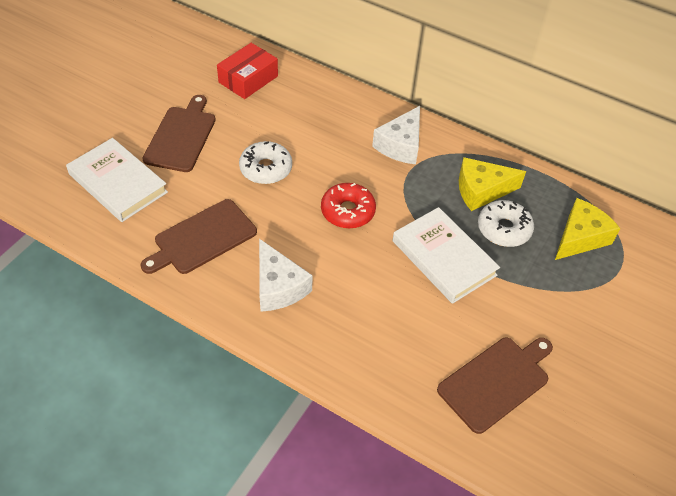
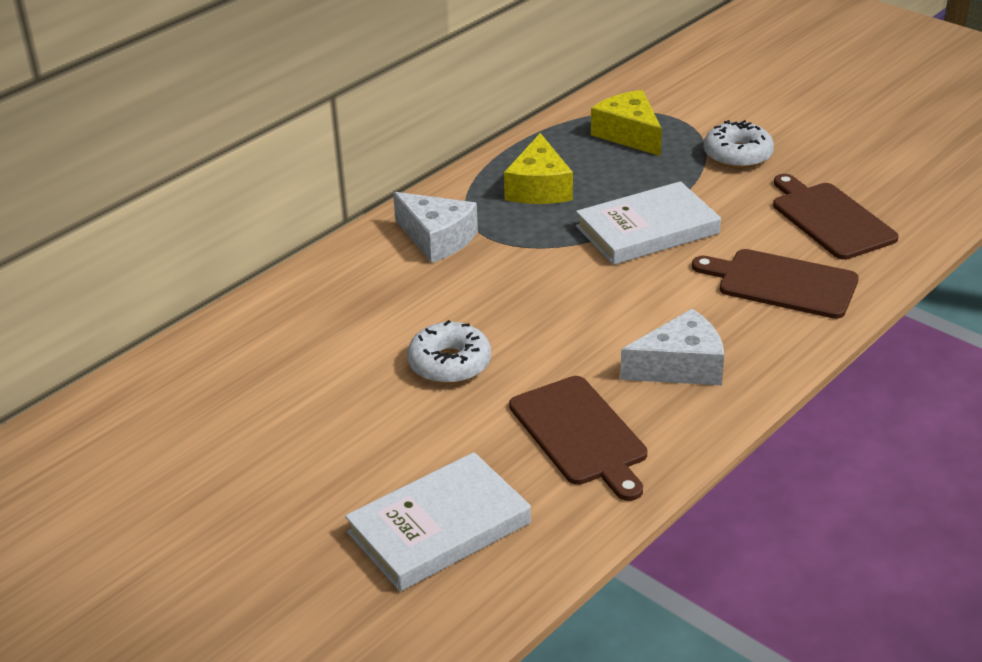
camera: 75 degrees left, 15 degrees down
(181, 136) = (347, 451): brown cutting board -> brown cutting board (782, 283)
(248, 79) = (231, 370): red box -> none
(348, 211) = (553, 296): red donut -> none
(504, 229) = (607, 181): white donut -> white donut (737, 155)

